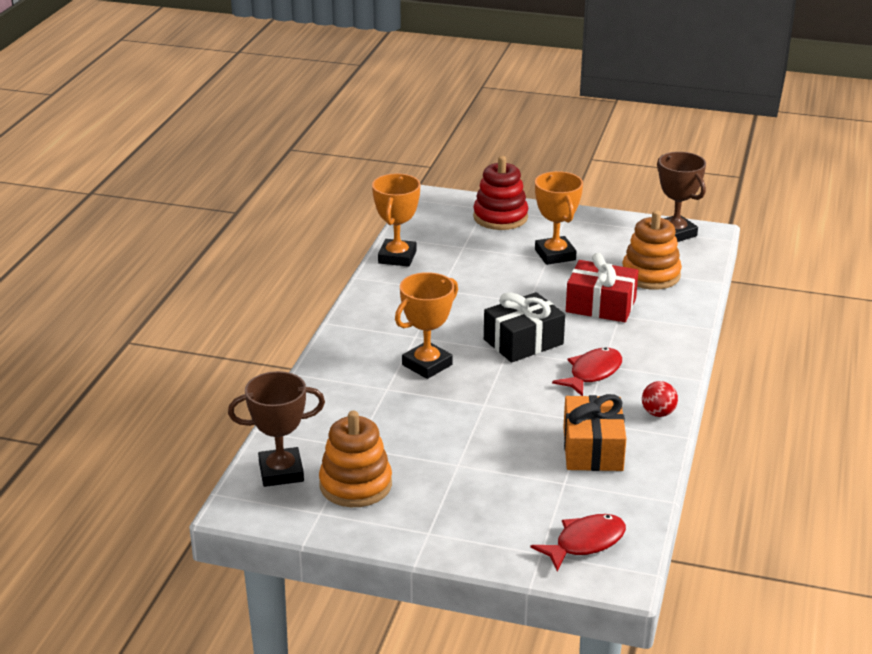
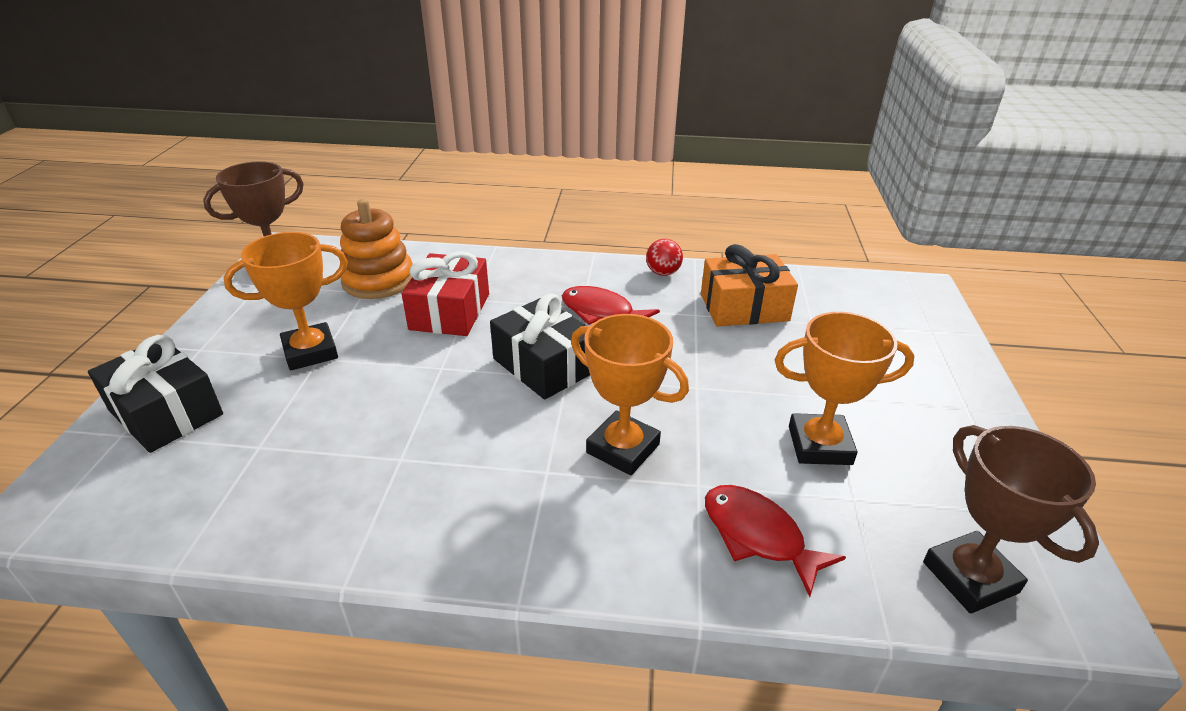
camera: 100 degrees left, 5 degrees up
(355, 485) = (934, 484): orange stacking toy -> none
(397, 257) = (276, 530): orange trophy -> orange trophy (819, 445)
(500, 217) = (166, 412): red stacking toy -> black gift
(585, 543) = (894, 306): red fish -> red fish (758, 536)

